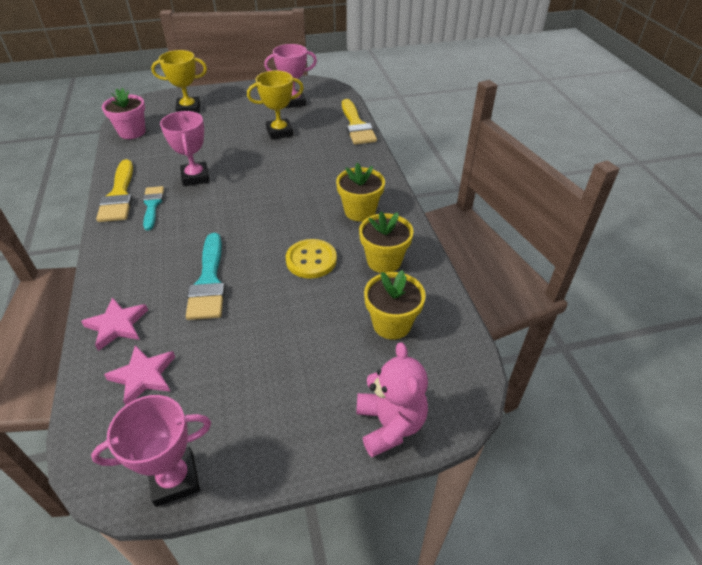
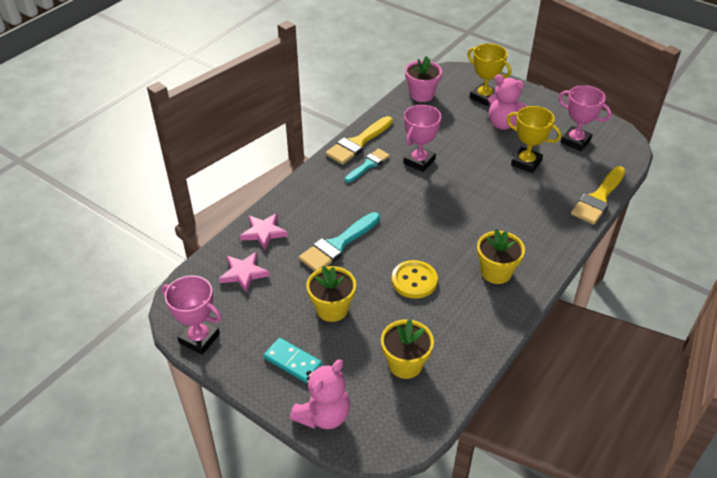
camera: 50 degrees right, 0 degrees up
(228, 117) = (503, 124): none -> pink teddy bear
(301, 408) = (292, 362): none -> turquoise domino
(384, 261) = (460, 321): yellow flower pot -> yellow flower pot (332, 309)

